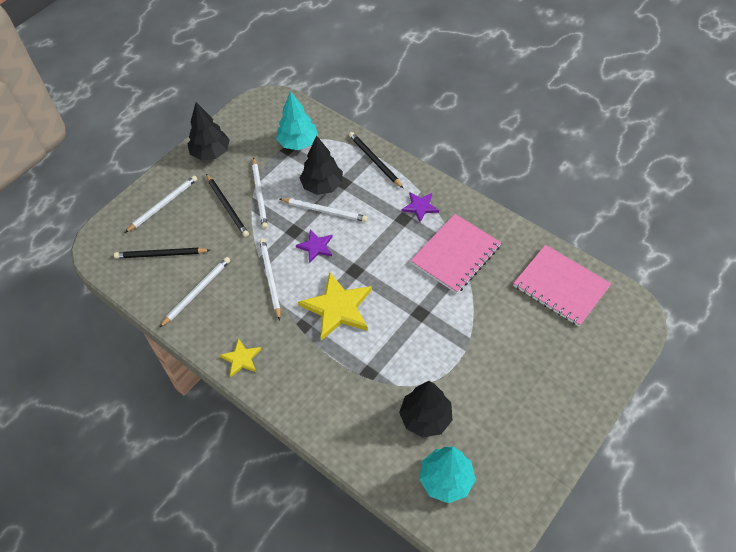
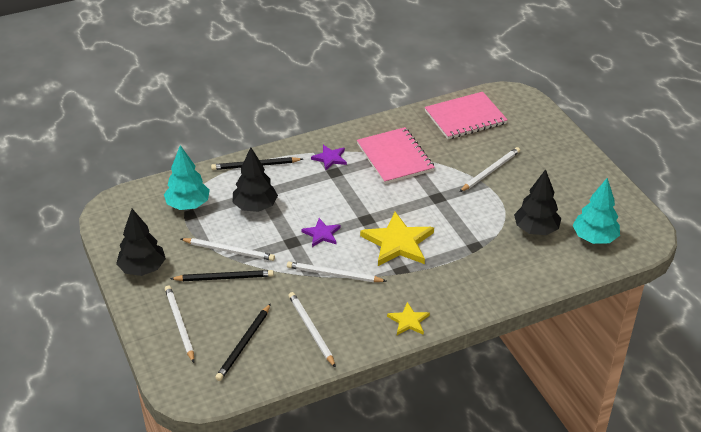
camera: 65 degrees left, 15 degrees down
(325, 211) = (286, 215): white pencil -> white pencil (490, 171)

